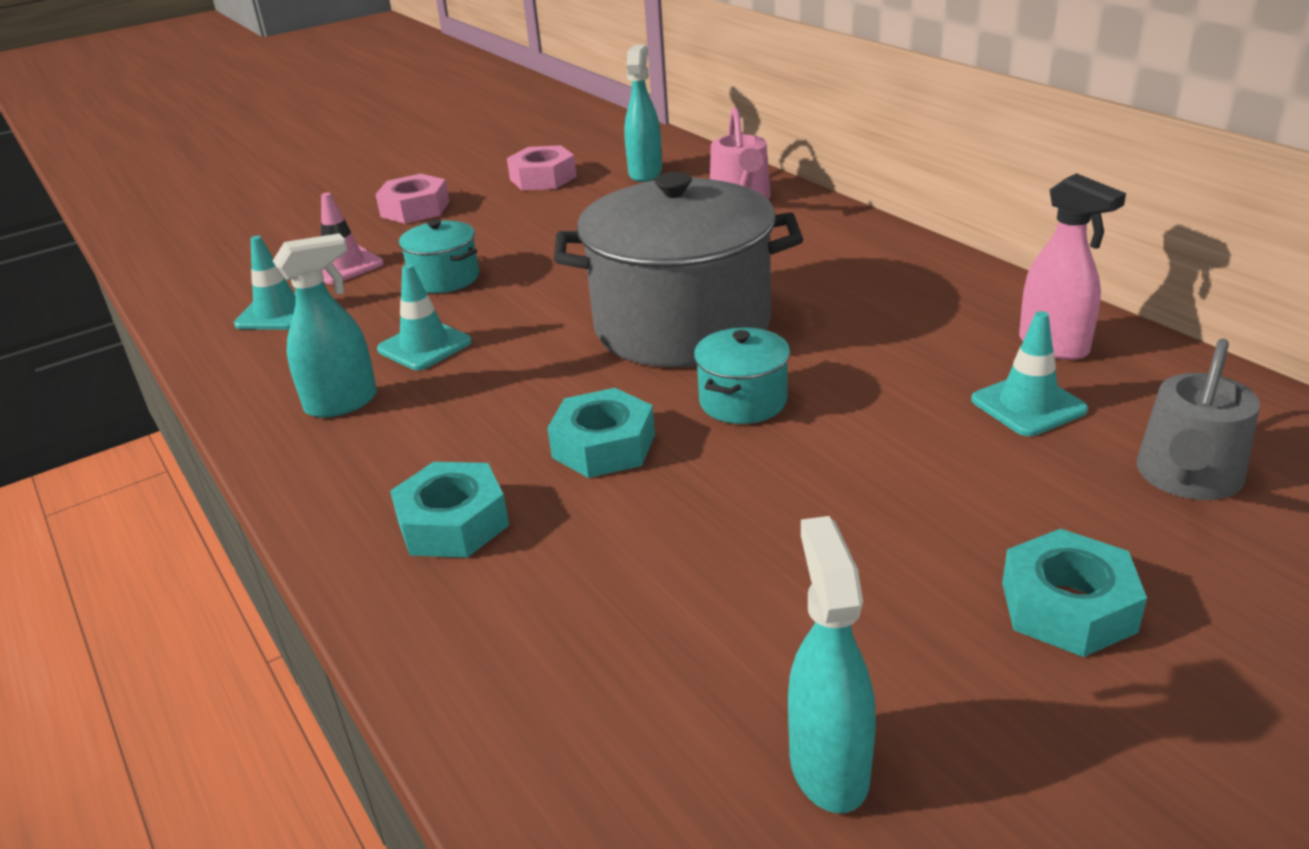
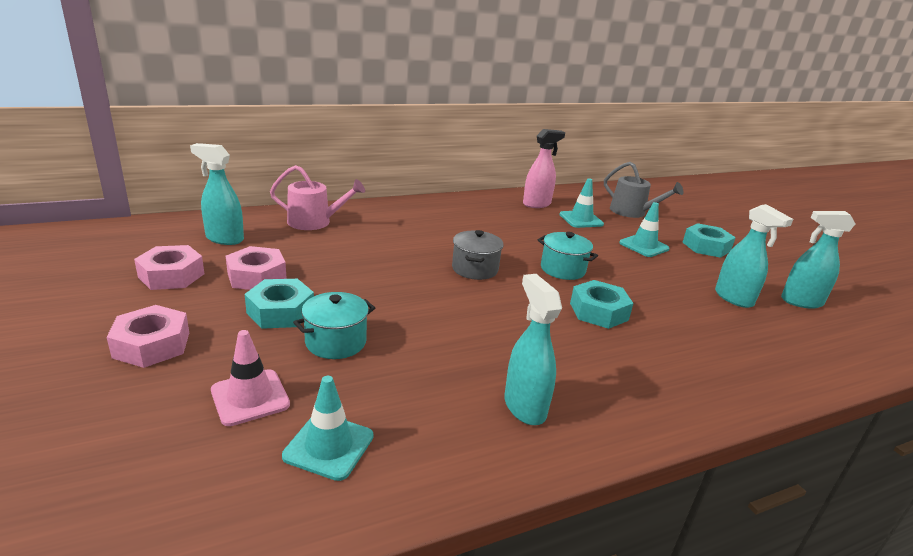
camera: 85 degrees left, 5 degrees down
(424, 346) = (451, 361): turquoise traffic cone -> turquoise traffic cone (644, 246)
(453, 523) = (672, 368): turquoise nut -> turquoise nut (280, 311)
(565, 210) = (257, 276): none -> pink nut
(682, 325) = (475, 269): grey pot -> grey pot, size x0.44
(764, 629) = (734, 298): none -> turquoise spray bottle

